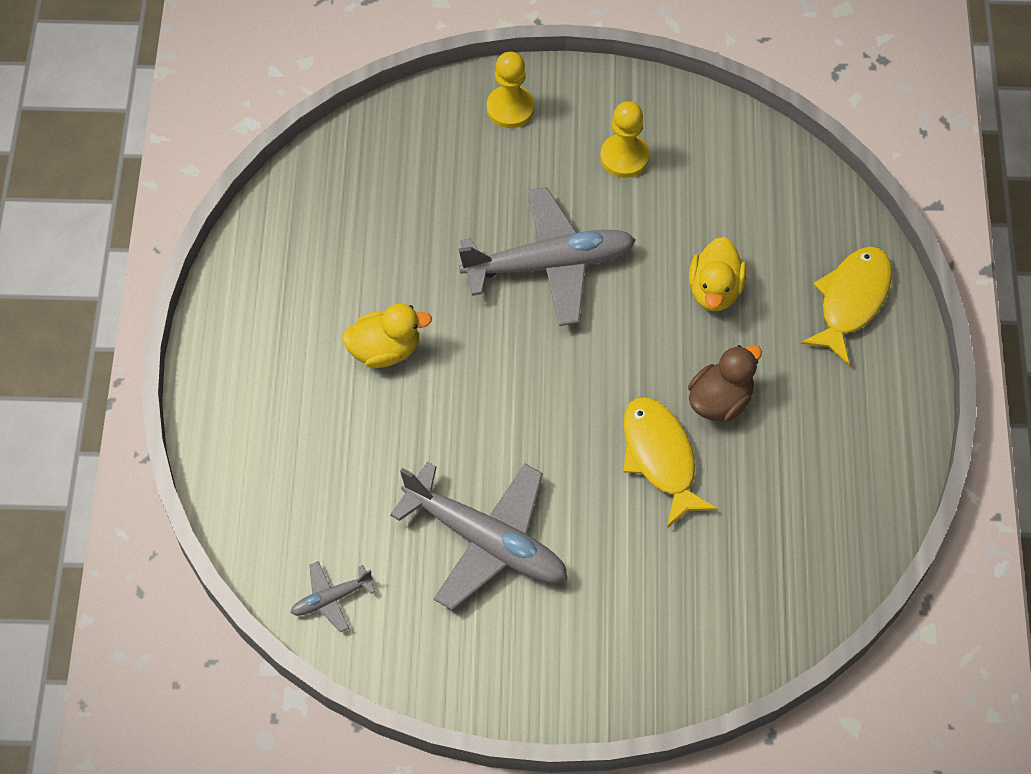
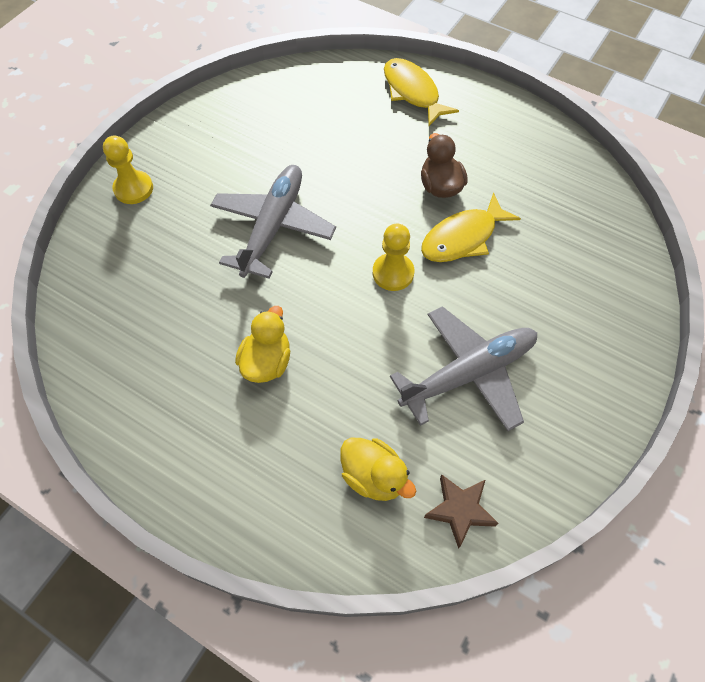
camera: 60 degrees left, 0 degrees up
(331, 598) = (460, 510): grey plane -> brown star
(624, 157) = (225, 147): yellow pawn -> yellow pawn (393, 273)
(660, 457) = (463, 238): yellow fish -> yellow fish turned 45 degrees counterclockwise
(715, 290) = (358, 150): yellow duck -> yellow duck (374, 476)

